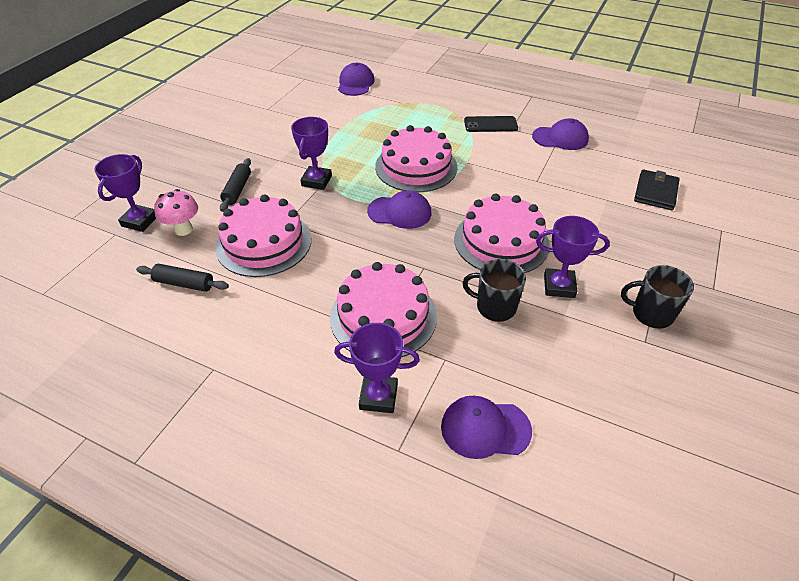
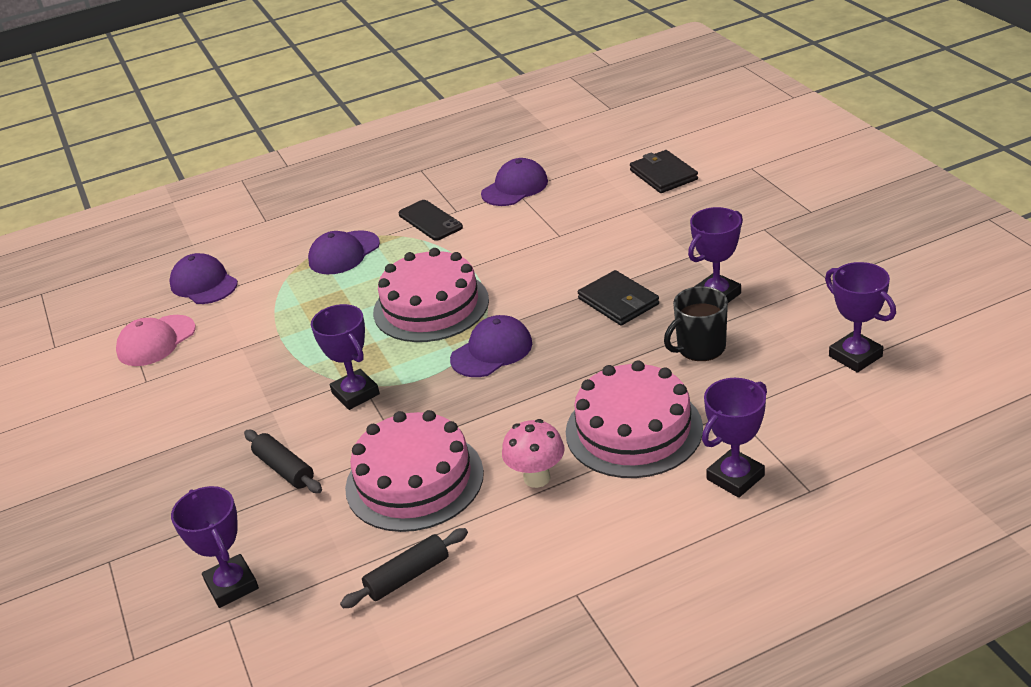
camera: 45 degrees left, 10 degrees down
(183, 229) = (302, 546): pink mushroom -> pink mushroom (537, 478)
(299, 95) = (156, 341): none -> pink cap
(485, 428) = (835, 423): purple cap -> purple cap (344, 253)
(490, 124) = (430, 221): black phone -> black phone turned 75 degrees counterclockwise
(501, 241) = (618, 301): pink cake -> black wallet
(573, 403) = (855, 356): none -> purple trophy
(651, 313) = (803, 260): black mug -> none

